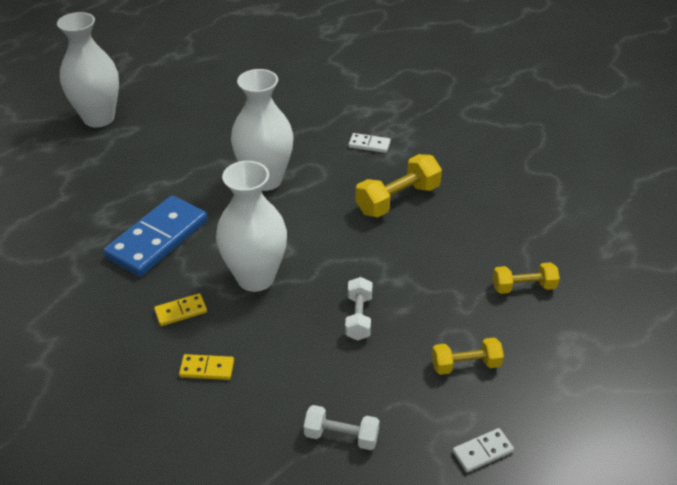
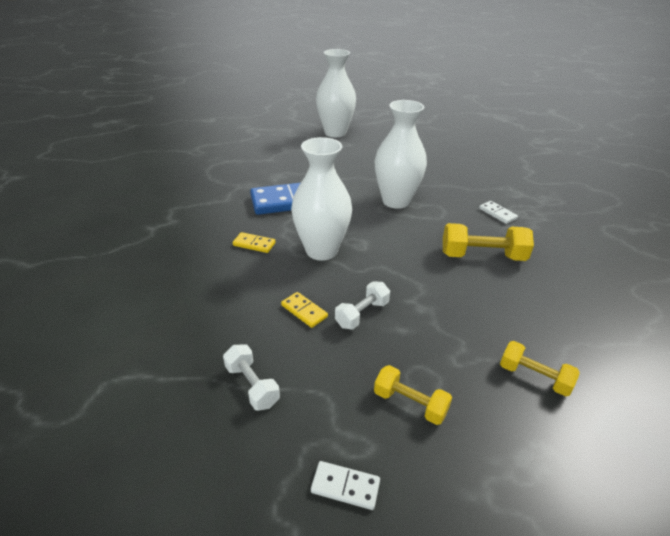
camera: 40 degrees right, 5 degrees down
(207, 369) = (226, 284): yellow domino -> yellow domino (304, 311)

